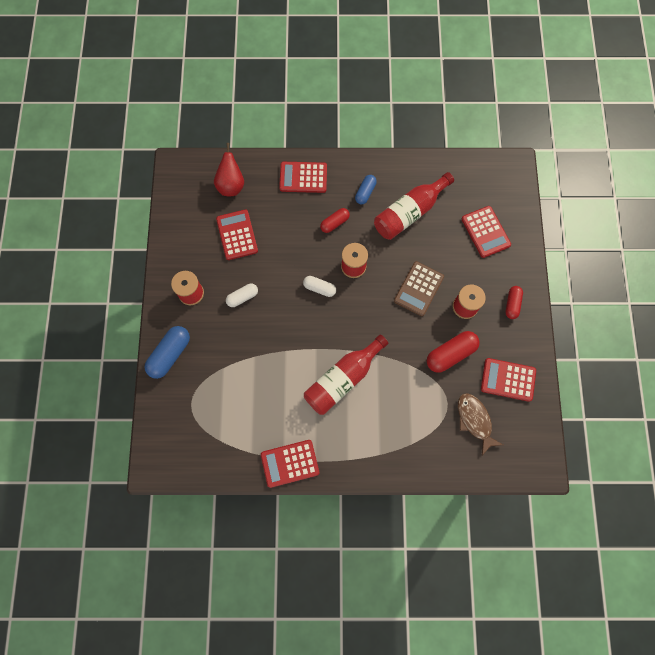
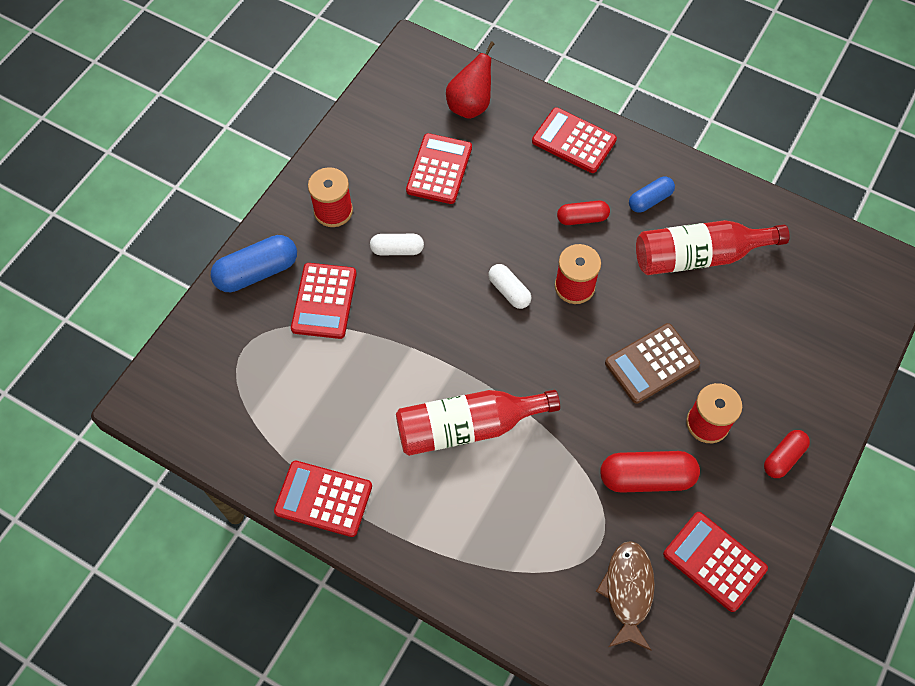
camera: 30 degrees right, 10 degrees down
(485, 232) = (799, 337): red calculator -> red calculator (324, 301)

